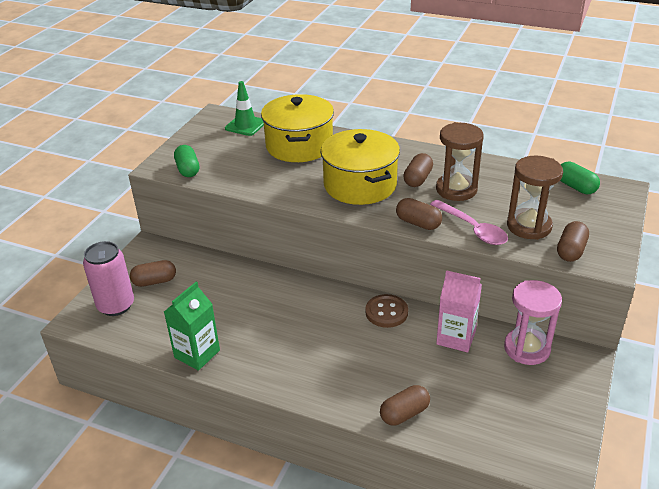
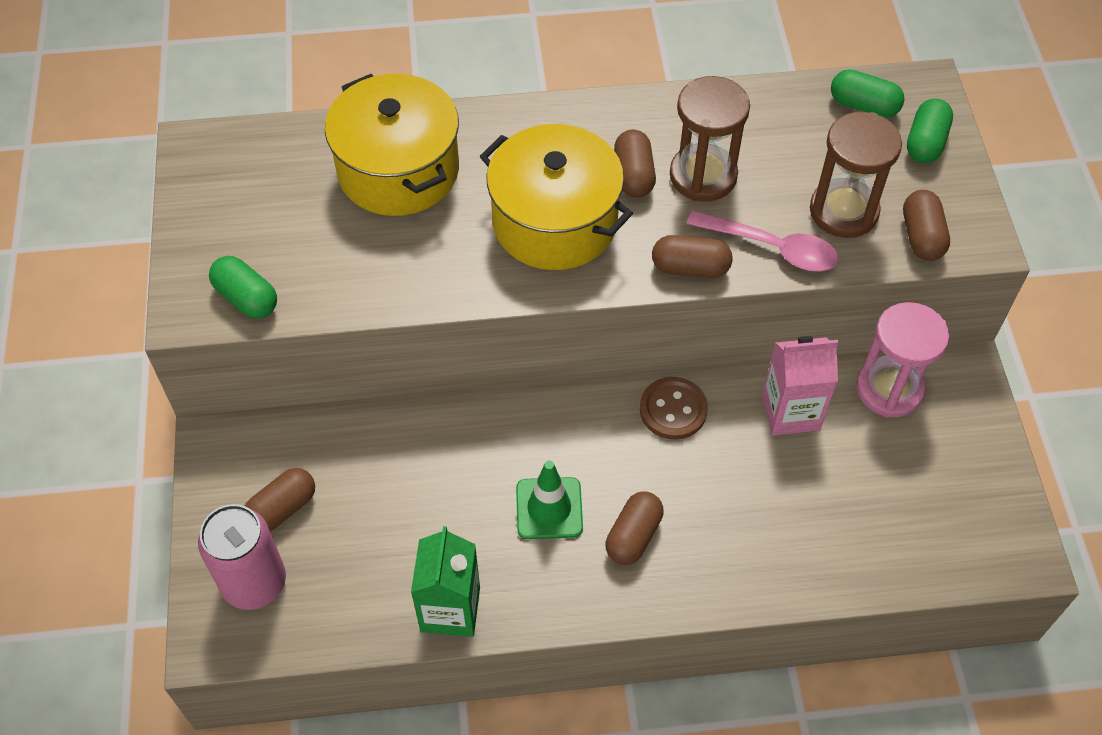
camera: 30 degrees left, 20 degrees up
(245, 125) = (270, 155): green traffic cone -> green traffic cone (549, 508)
(404, 413) = (797, 568): brown capsule -> brown capsule (633, 536)
(604, 212) = (925, 142): none -> green capsule

